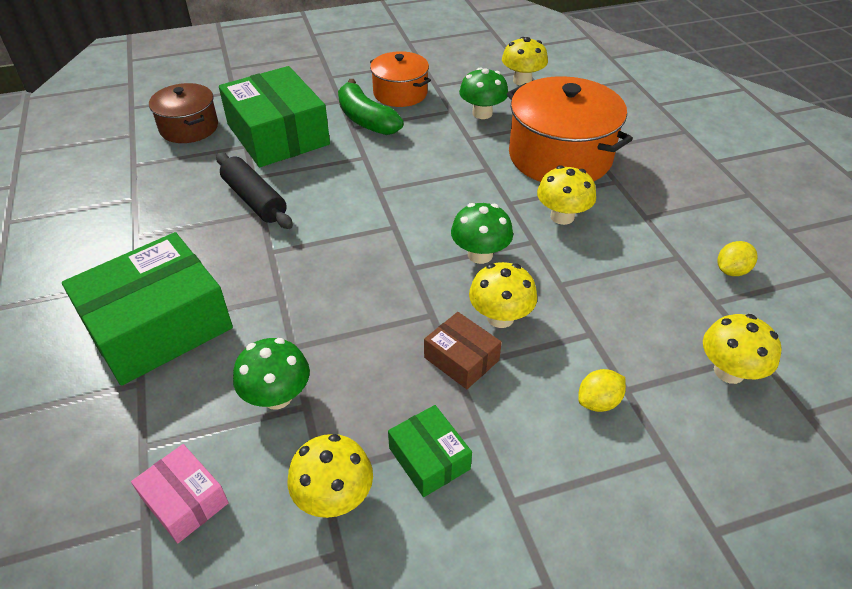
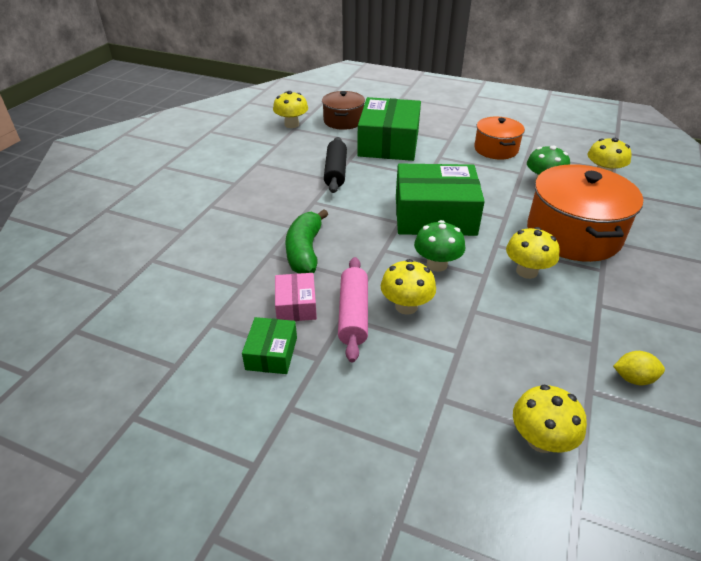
camera: 40 degrees right, 5 degrees down
(158, 326) = (219, 210): green box -> green box (434, 215)
(185, 501) = (140, 294): pink box -> pink box (296, 305)
(277, 396) = (233, 274): green mushroom -> none
(334, 497) = (203, 338): yellow mushroom -> yellow mushroom (291, 124)
(366, 120) = (453, 156): green banana -> green banana (305, 251)
(461, 359) = (353, 314): brown box -> pink rolling pin
(598, 402) = (412, 392): yellow lemon -> none

